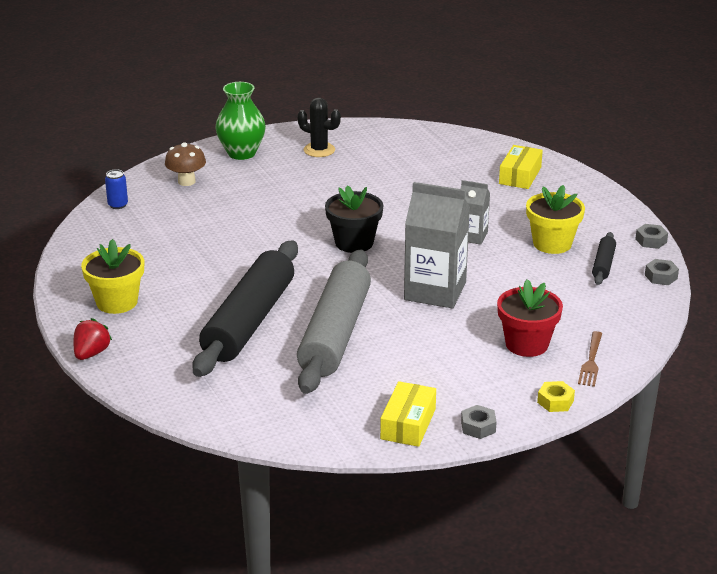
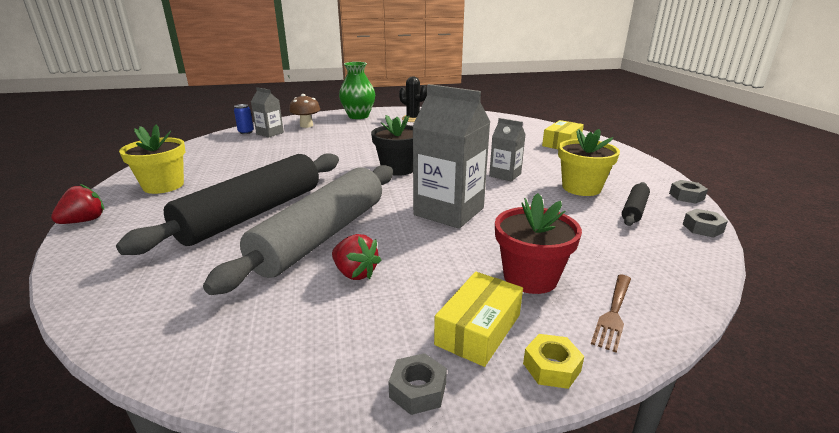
camera: 15 degrees right, 5 degrees down
(152, 203) = (270, 133): none -> grey carton
(388, 362) = (355, 273): none -> red strawberry
(408, 424) = (320, 363): yellow box -> yellow box (478, 329)

